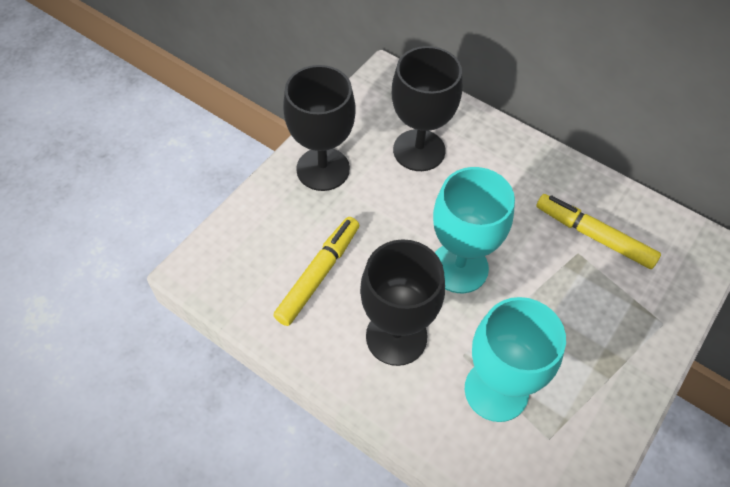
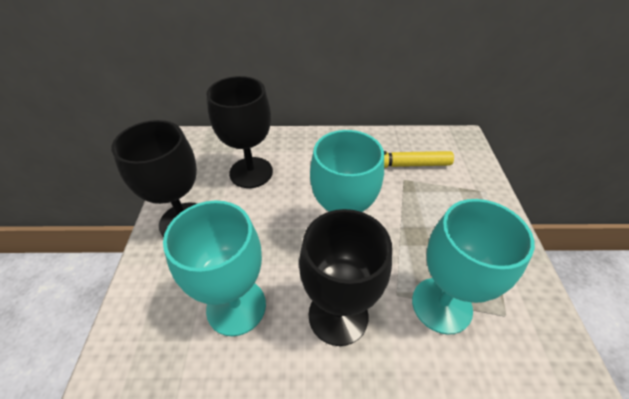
camera: 35 degrees left, 10 degrees down
(318, 274) = (236, 306): yellow marker -> turquoise goblet

